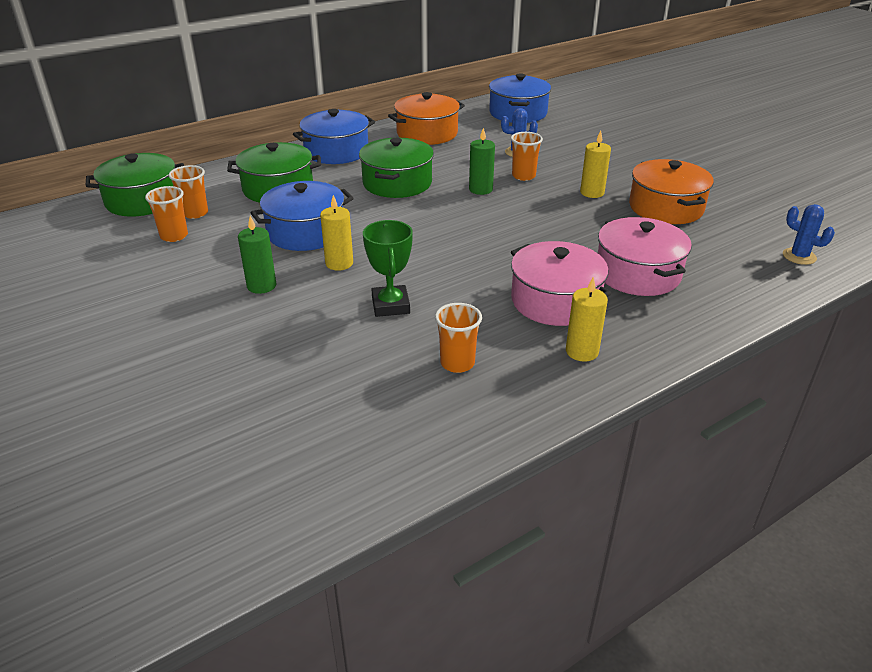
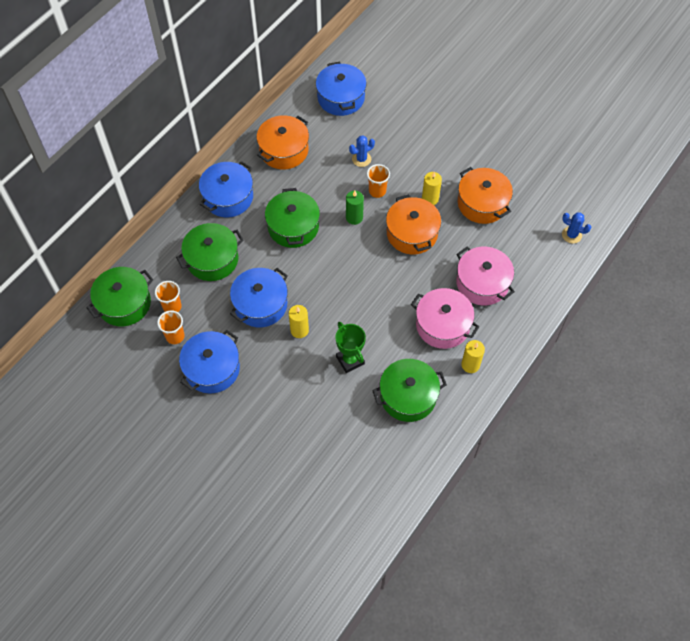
camera: 20 degrees left, 25 degrees up
(192, 272) = (212, 369): none -> blue pot
(261, 286) = (263, 367): green candle -> none
(457, 363) = (408, 396): orange cup -> green pot
(552, 214) = (412, 233): none -> orange pot

